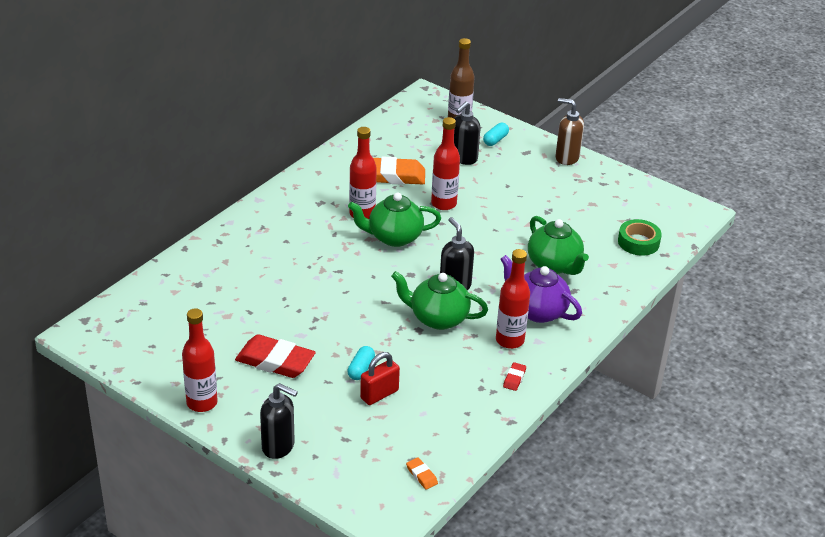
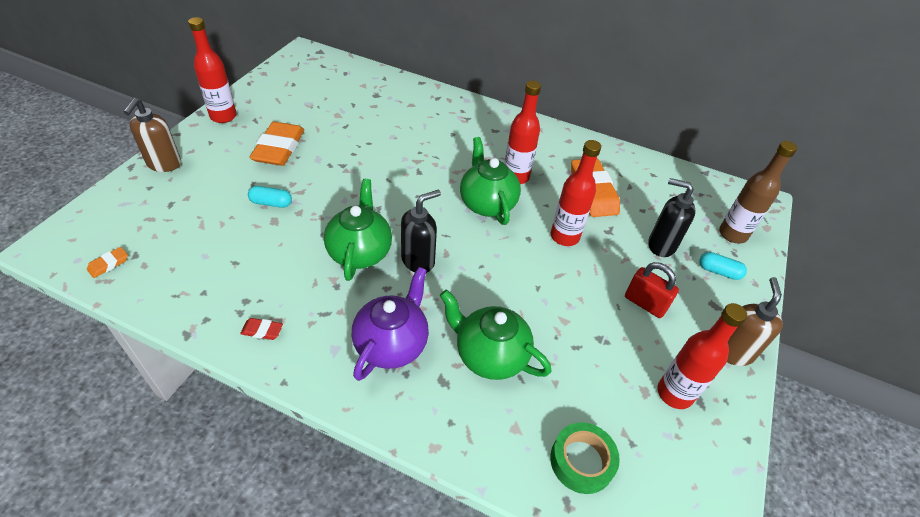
camera: 75 degrees right, 10 degrees up
(275, 361) = (279, 148): red eraser -> orange eraser
(278, 447) = (164, 164): black soap dispenser -> brown soap dispenser
(379, 394) = (234, 220): red padlock -> red padlock (645, 303)
(510, 340) = (331, 320): red bottle -> red bottle (674, 393)
(554, 265) = (490, 355): green teapot -> green teapot turned 75 degrees clockwise

